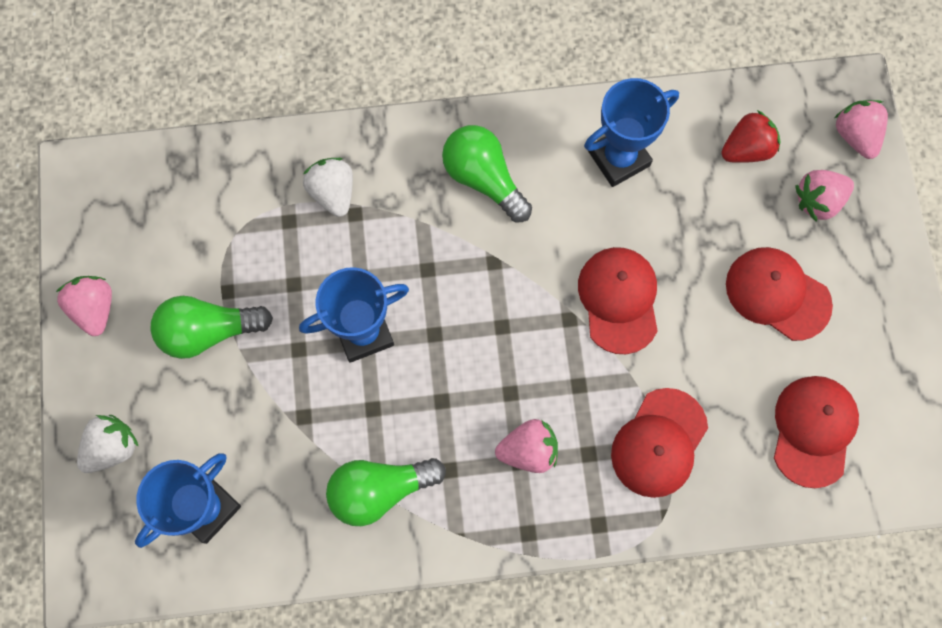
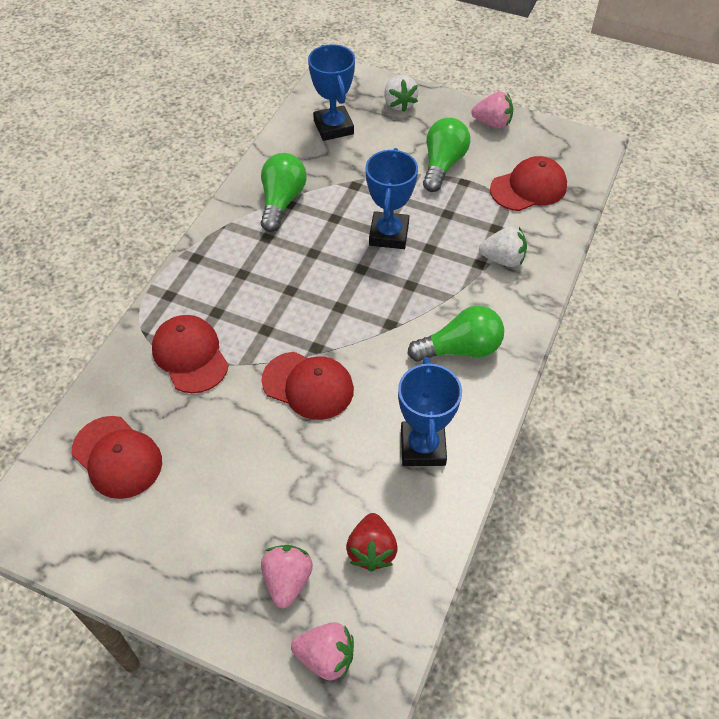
camera: 120 degrees right, 20 degrees down
(528, 450) = (245, 282): pink strawberry -> none
(777, 294) = (234, 496): red cap -> red cap (528, 188)

